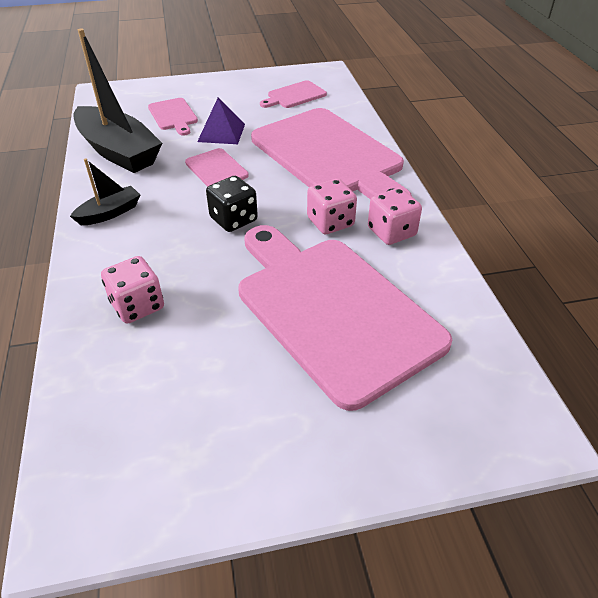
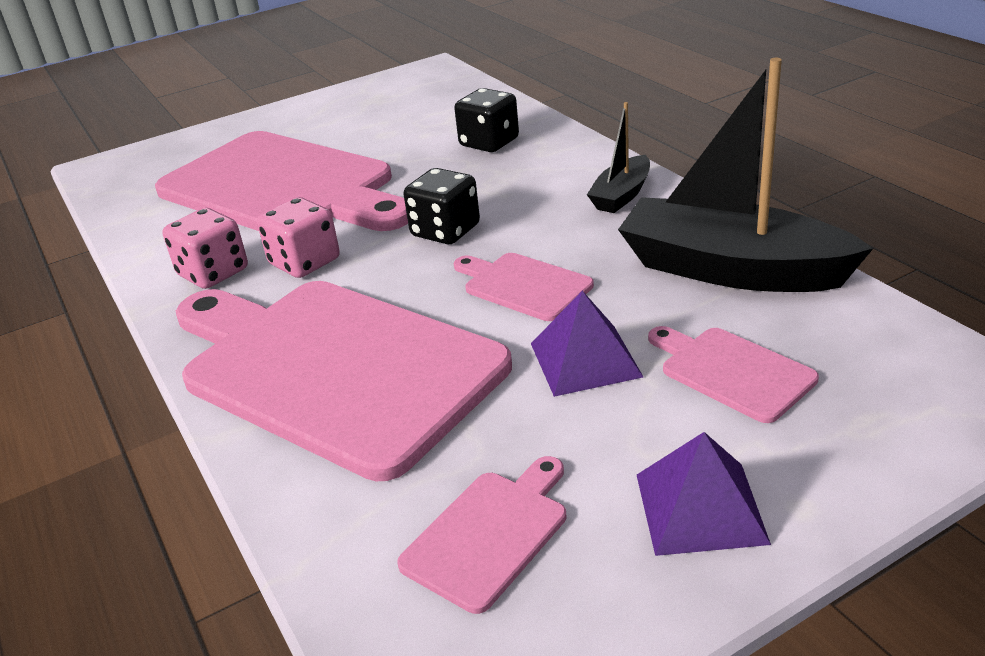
camera: 165 degrees right, 10 degrees down
(137, 306) = (489, 143): pink dice -> black dice
(227, 88) = (700, 508): none -> purple pyramid

